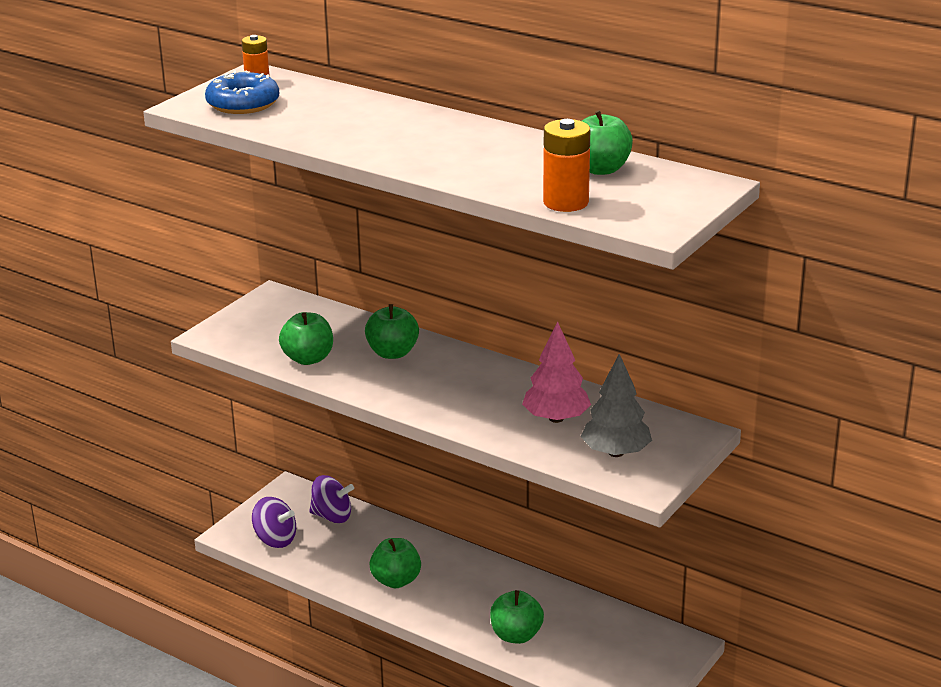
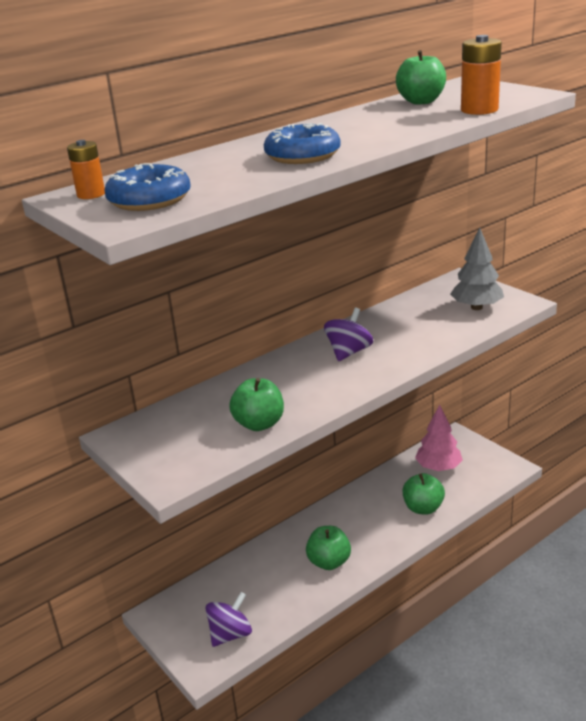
camera: 70 degrees left, 0 degrees up
(332, 516) = (216, 589): purple spinning top -> purple spinning top (349, 352)
(373, 140) = (302, 156): none -> blue donut
(392, 353) = (277, 380): green apple -> none
(556, 418) = (420, 323): pink tree -> pink tree (438, 467)

